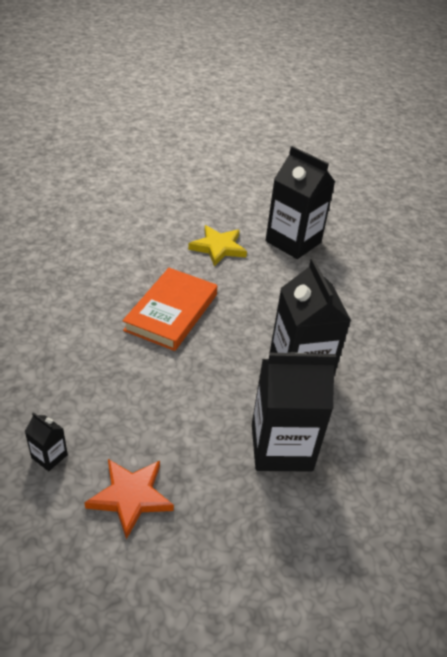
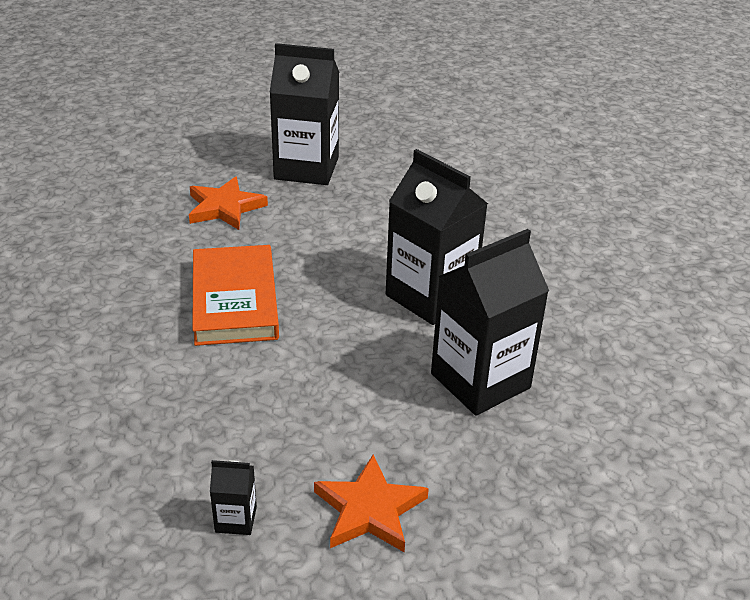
camera: 30 degrees left, 5 degrees down
(218, 247) = (225, 207): yellow star -> orange star

